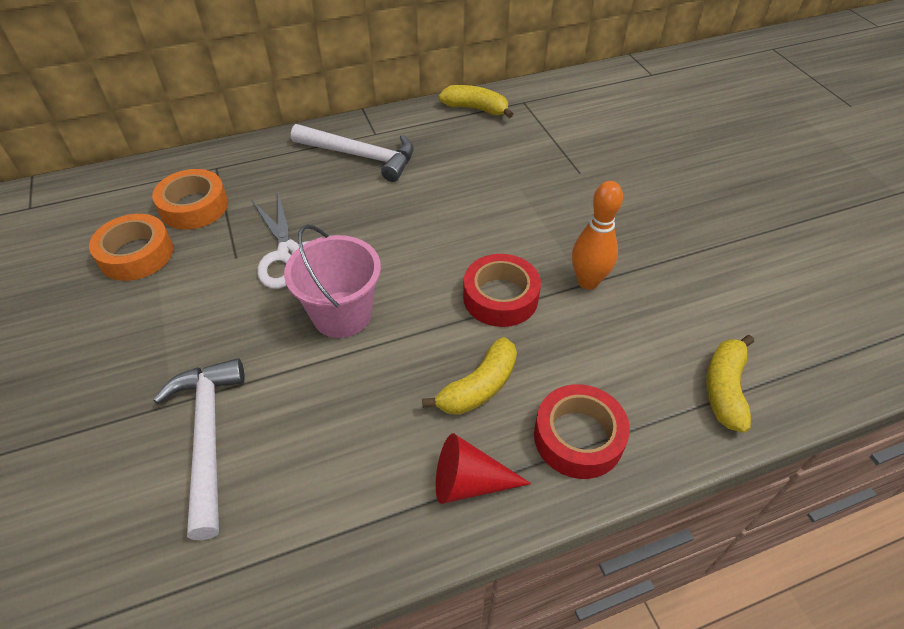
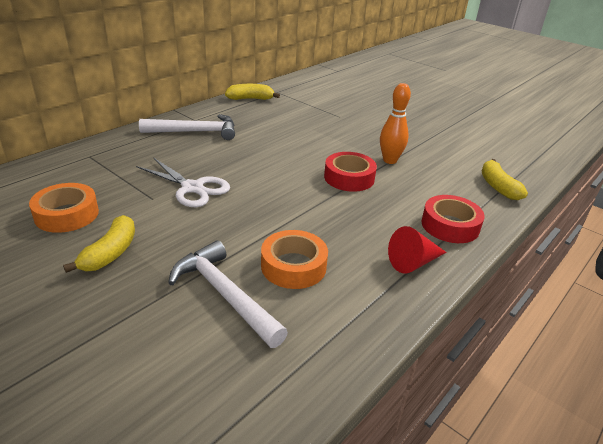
camera: 30 degrees left, 15 degrees down
(194, 206) = (91, 179): orange tape -> orange tape (293, 266)
(342, 314) = (258, 208): pink bucket -> none
(478, 387) = (376, 219): yellow banana -> yellow banana (110, 253)

